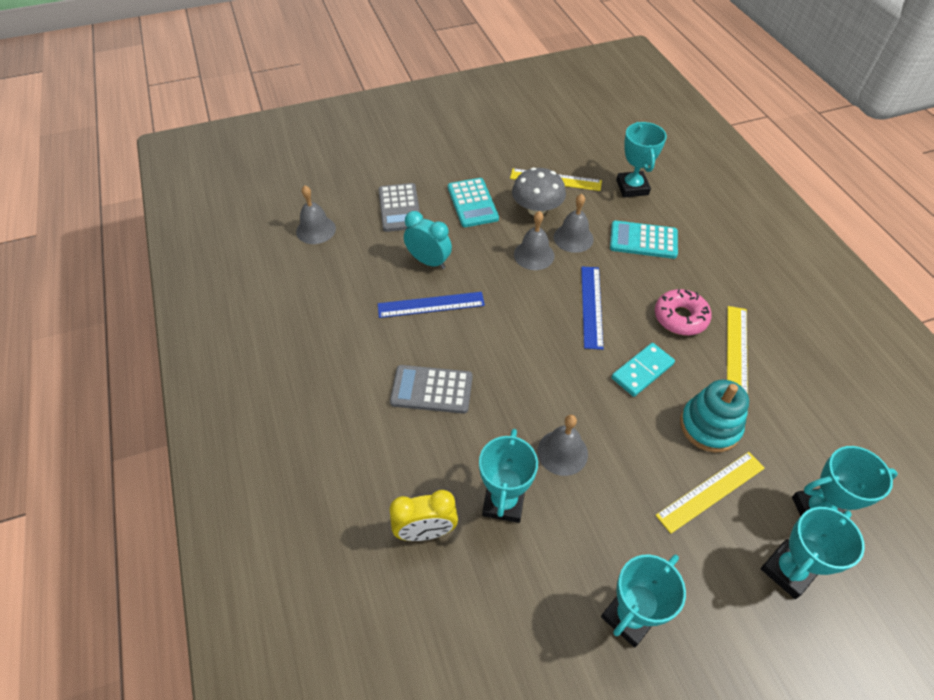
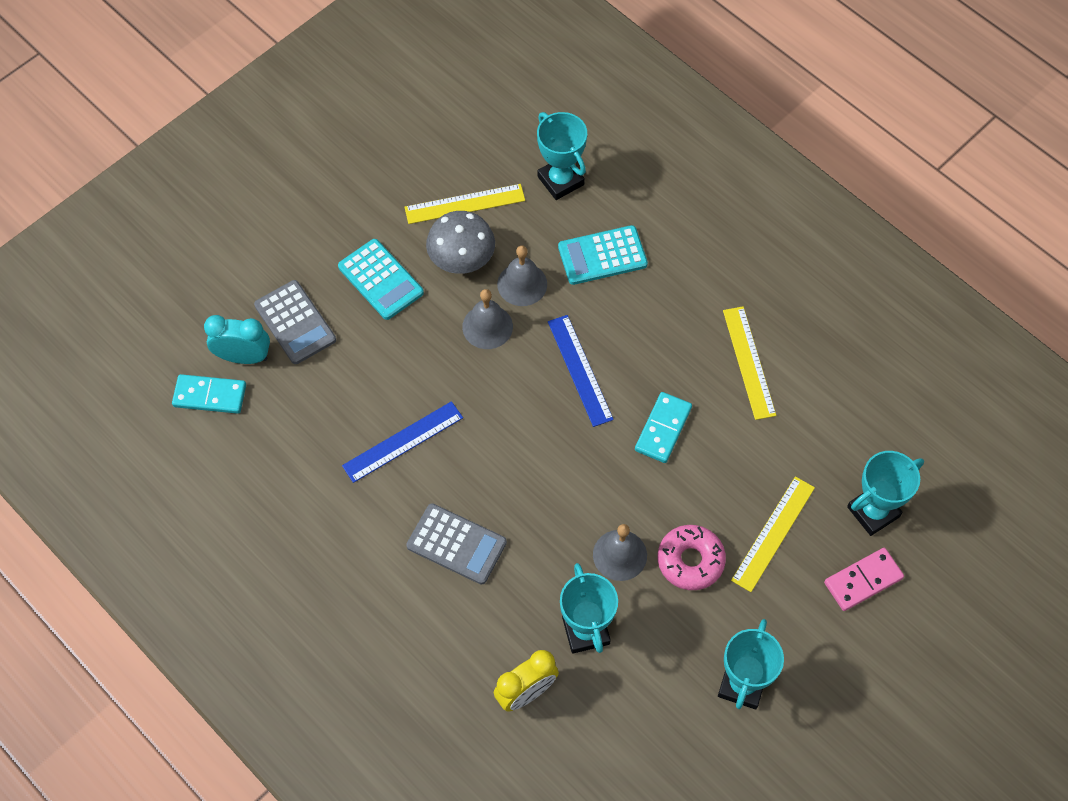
camera: 25 degrees left, 10 degrees up
(316, 230) = (210, 396): grey bell -> turquoise domino
(428, 261) = (370, 385): turquoise clock -> turquoise clock (244, 357)
(431, 390) = (456, 544): grey calculator -> grey calculator turned 135 degrees counterclockwise
(680, 317) = (679, 345): pink donut -> pink donut (690, 561)
(709, 426) = (750, 464): turquoise stacking toy -> none
(788, 570) = (863, 580): turquoise trophy -> pink domino

